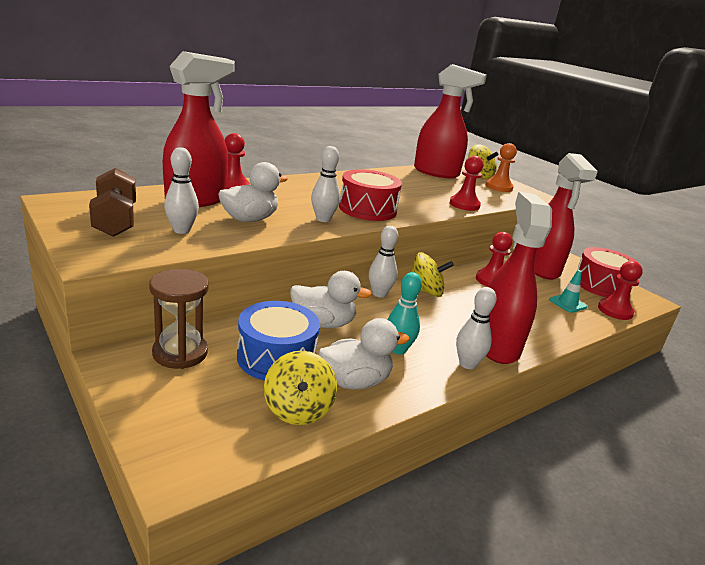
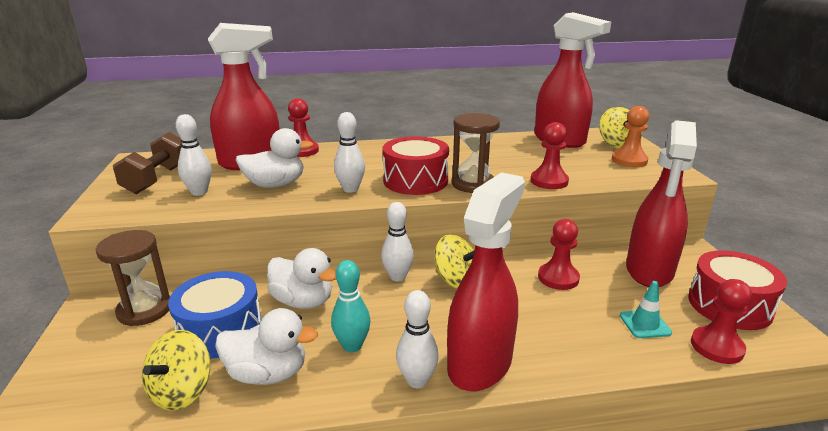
camera: 30 degrees right, 0 degrees up
(414, 210) = (473, 184): none -> brown hourglass

